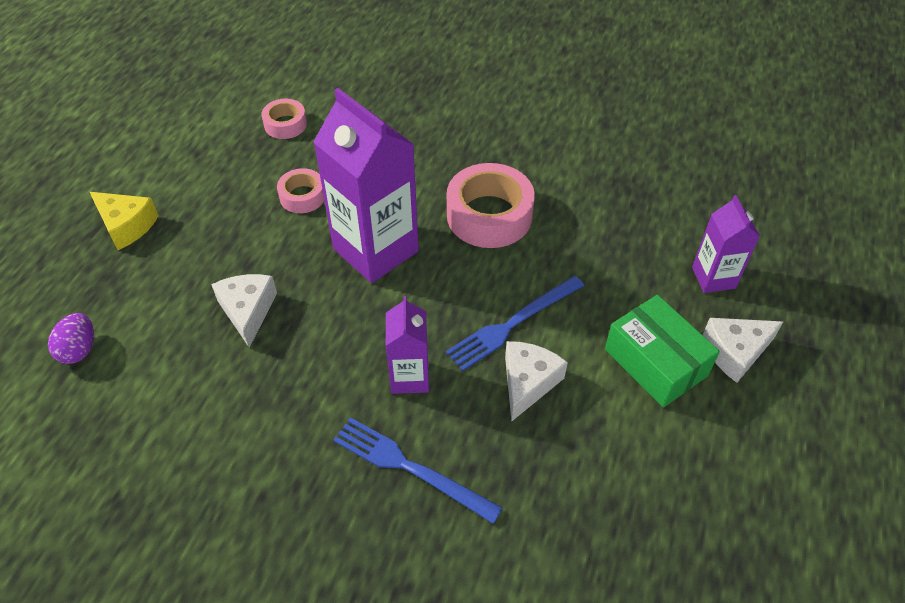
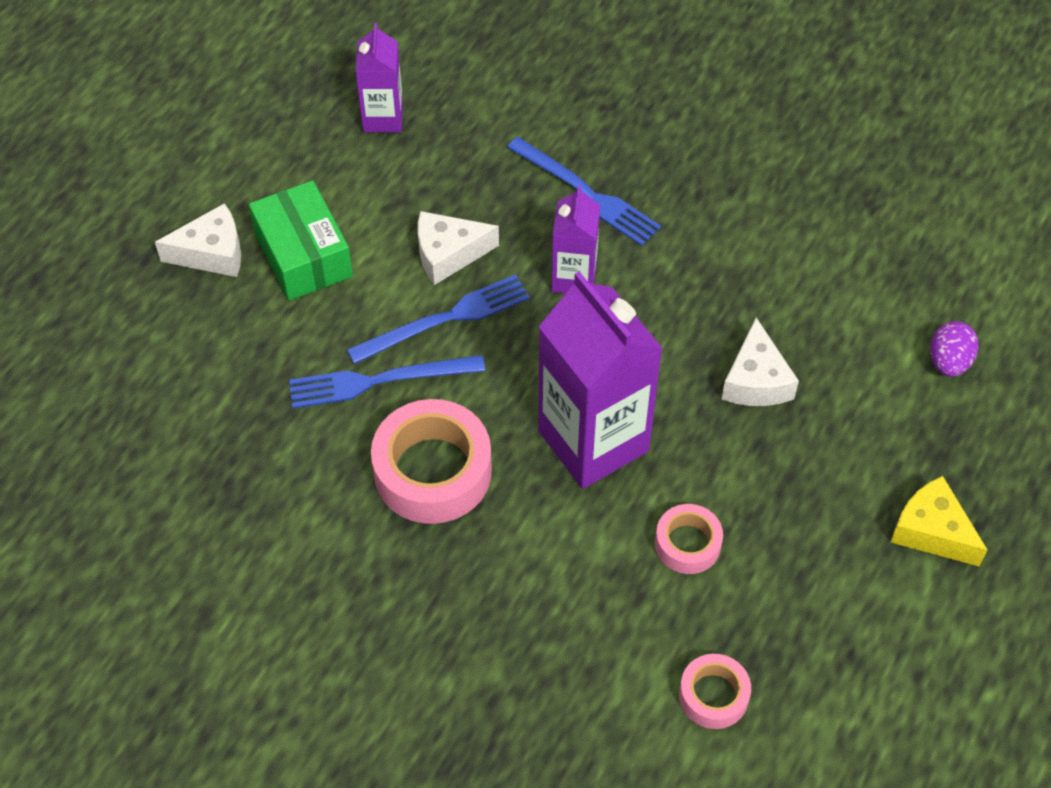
camera: 170 degrees left, 5 degrees up
(528, 383) = (448, 254): white cheese -> white cheese turned 45 degrees clockwise
(549, 269) = (379, 381): none -> blue fork
(713, 277) = (186, 340): purple carton -> purple carton (383, 118)

